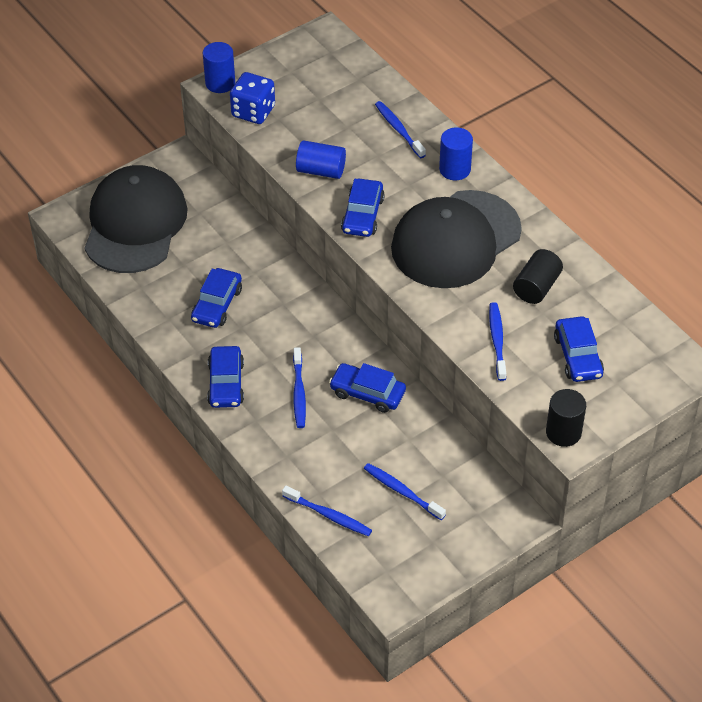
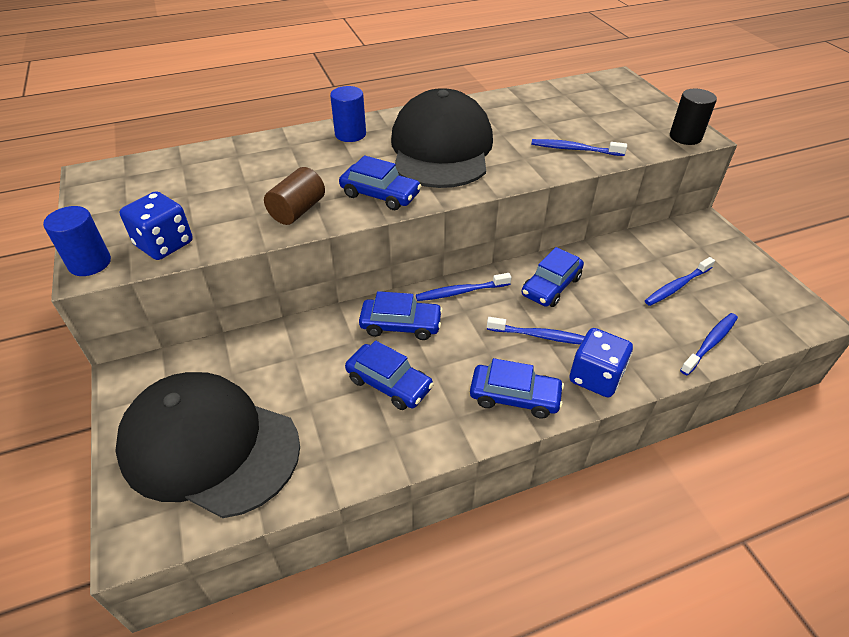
camera: 75 degrees left, 5 degrees down
(262, 434) = (595, 377): none -> blue dice
(321, 170) = (297, 211): blue cylinder -> brown cylinder
(399, 130) = (275, 154): blue toothbrush -> blue toothbrush (461, 292)
(455, 240) = (441, 149): black cap -> black cap turned 150 degrees counterclockwise
(536, 287) = (515, 121): black cylinder -> none
(578, 356) = (599, 117): blue car -> blue car (401, 325)

